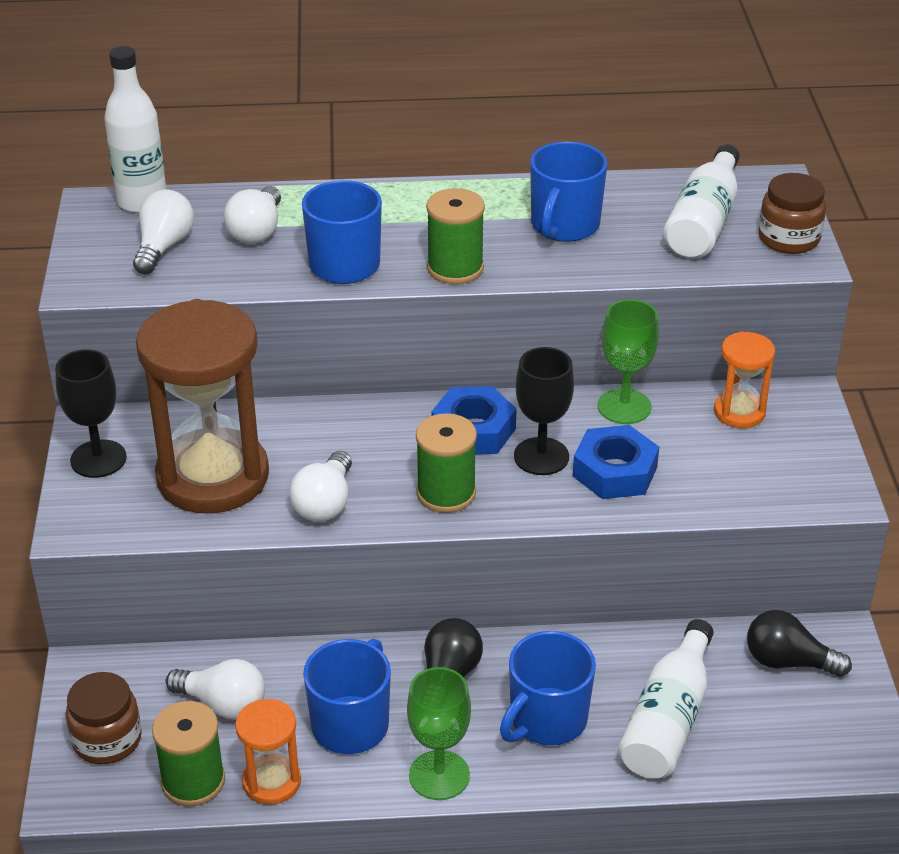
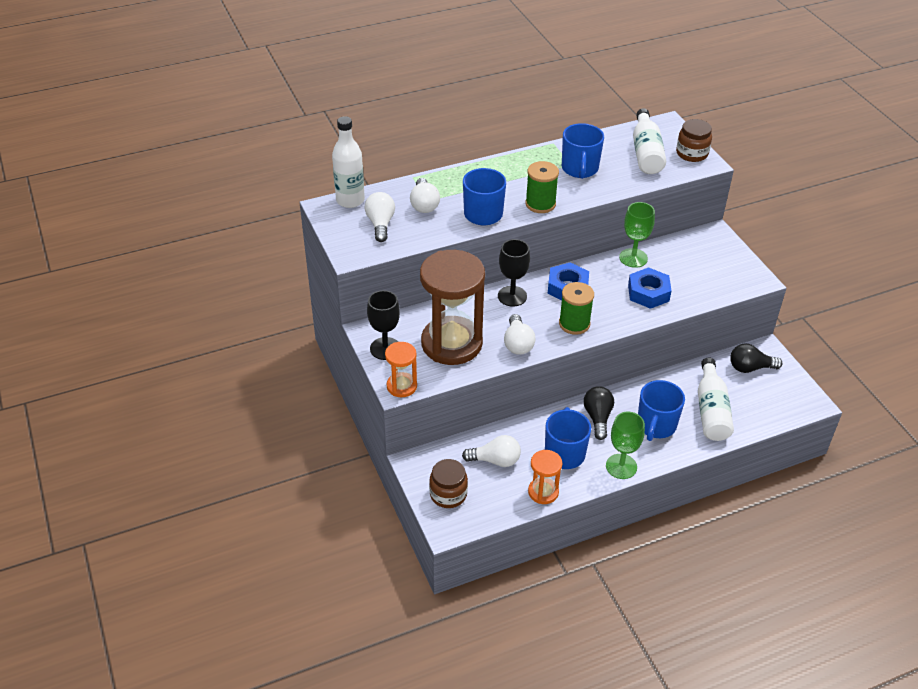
camera: 20 degrees left, 5 degrees up
(193, 781) = (504, 503): green spool -> none
(541, 456) = (609, 293): black goblet -> black goblet (512, 296)
(739, 412) = (689, 248): orange hourglass -> orange hourglass (401, 386)

